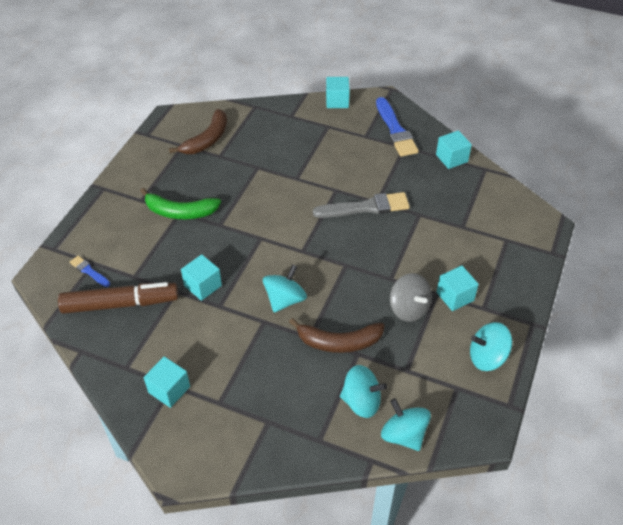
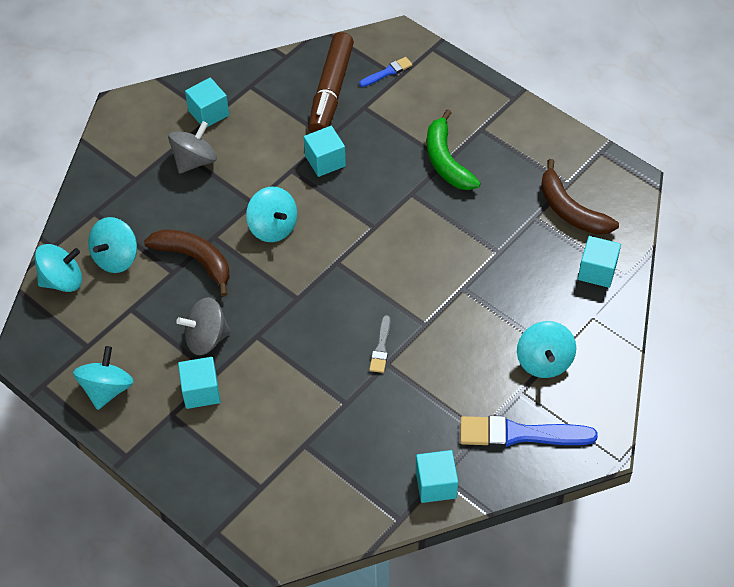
camera: 110 degrees right, 5 degrees up
(180, 212) = (446, 161): green banana -> green banana turned 45 degrees counterclockwise
(231, 380) = (195, 161): none -> grey spinning top
(337, 101) = (610, 380): turquoise cube -> turquoise cube (597, 271)
(337, 130) = (544, 361): none -> turquoise spinning top
(339, 342) = (195, 260): brown banana -> brown banana turned 105 degrees clockwise
(365, 207) = (381, 347): grey brush -> grey brush, size x0.51

